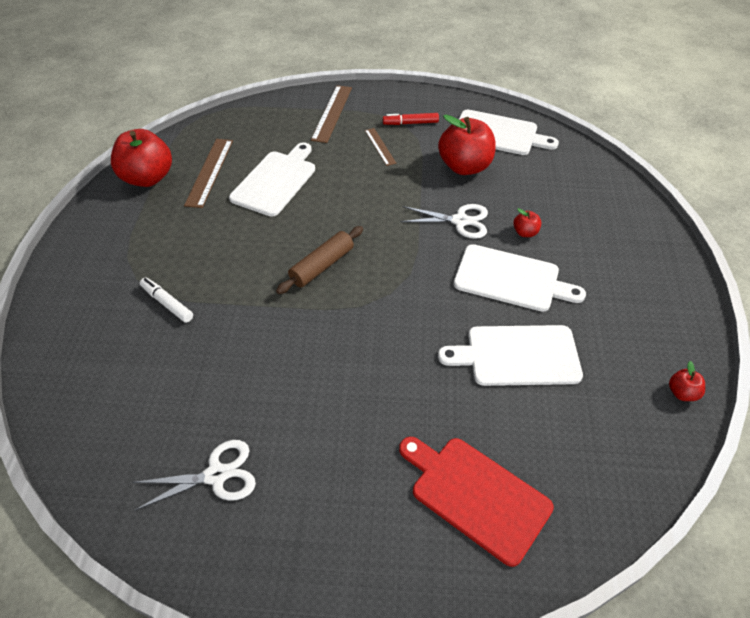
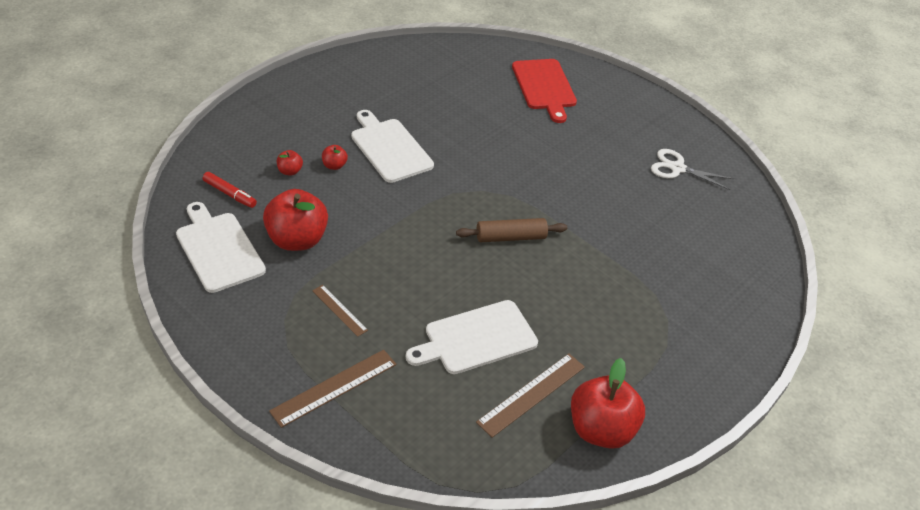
camera: 145 degrees left, 5 degrees down
(167, 303) = (652, 283): white marker -> none
(380, 146) = (339, 310): brown ruler -> brown ruler turned 60 degrees counterclockwise
(410, 123) = (276, 316): red marker -> red marker (230, 194)
(460, 221) = (367, 202): white scissors -> none
(517, 355) = (446, 115): white cutting board -> none
(682, 393) = (384, 54): red apple -> red apple (290, 171)

